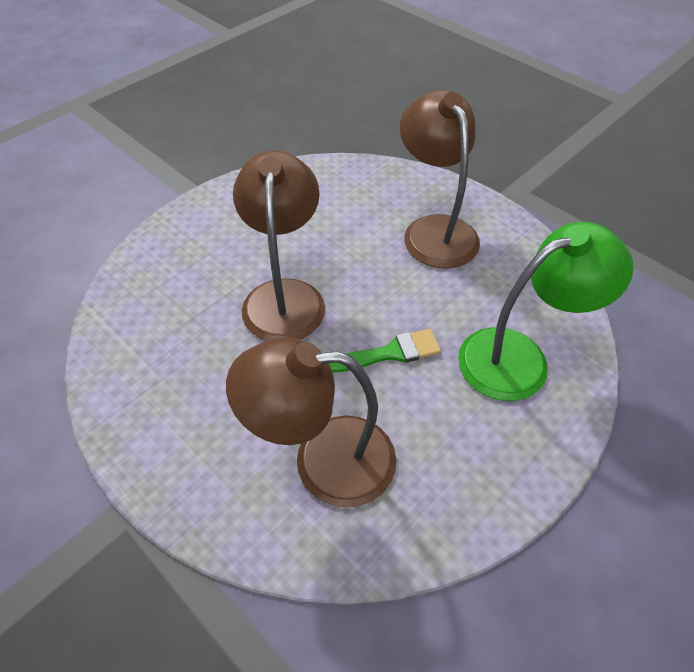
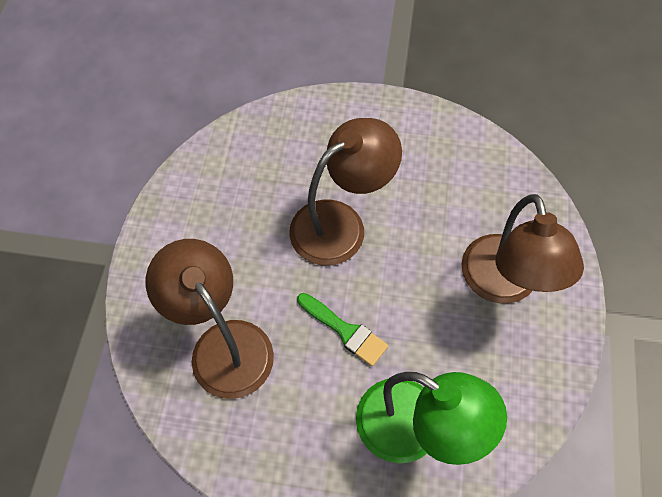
camera: 55 degrees right, 10 degrees up
(434, 230) = (504, 285): brown lamp -> brown lamp turned 135 degrees clockwise

